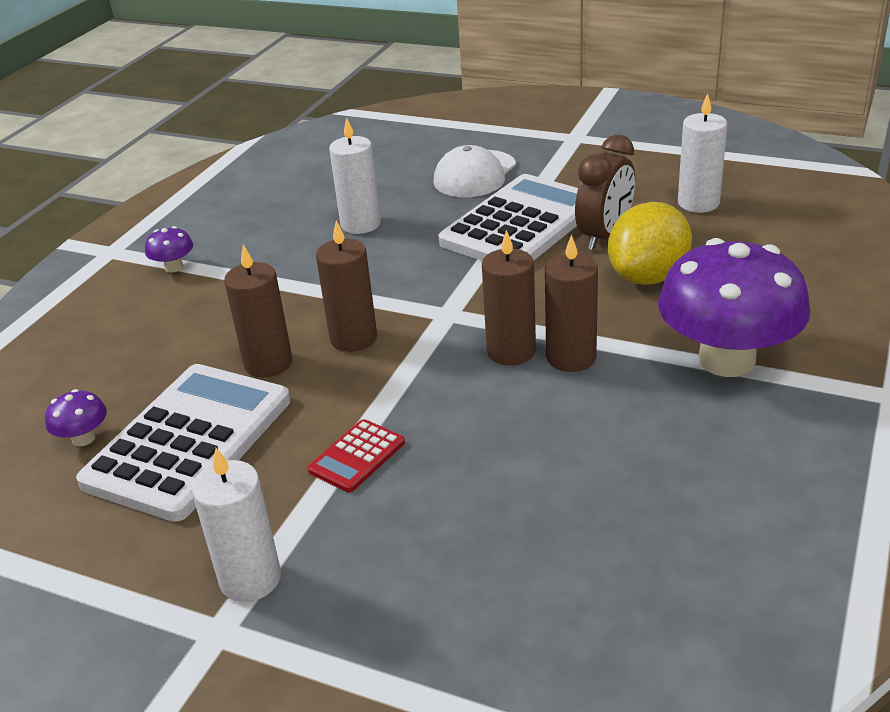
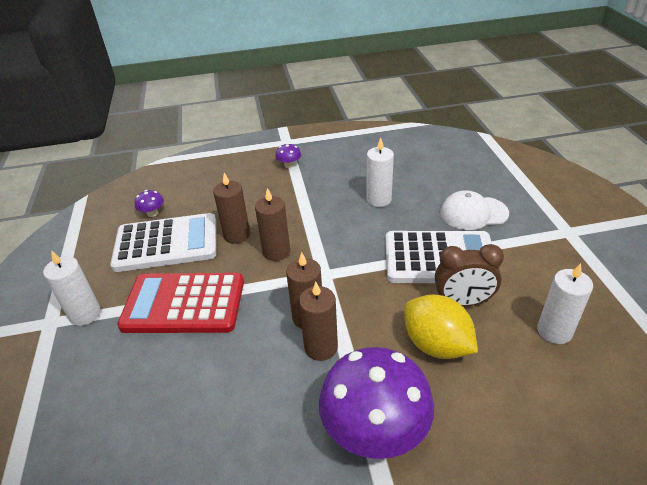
camera: 55 degrees right, 5 degrees up
(357, 456) = (184, 303): red calculator -> red calculator, size x2.28
(648, 277) = (436, 345): yellow lemon -> yellow lemon turned 45 degrees clockwise

